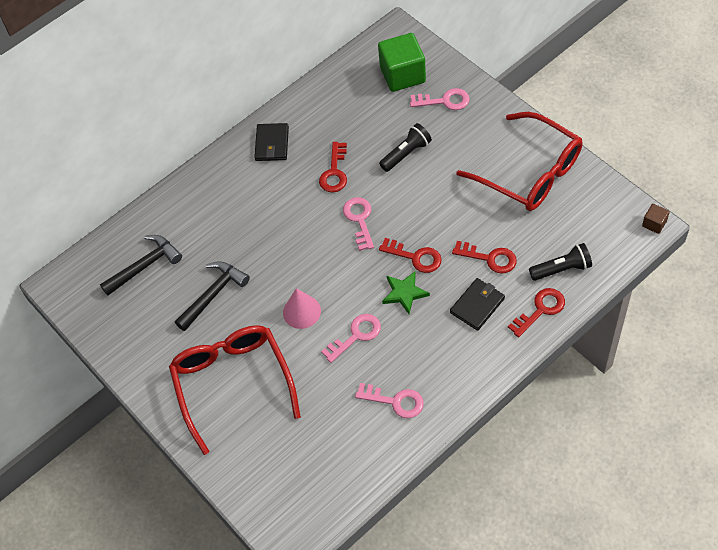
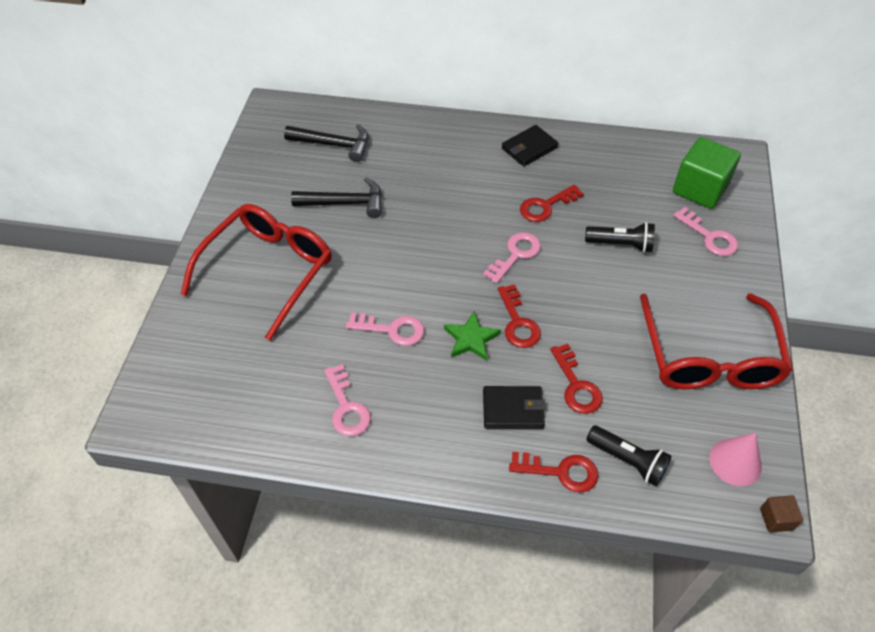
camera: 45 degrees right, 5 degrees down
(301, 311) = (381, 273): pink cone -> pink cone (735, 462)

